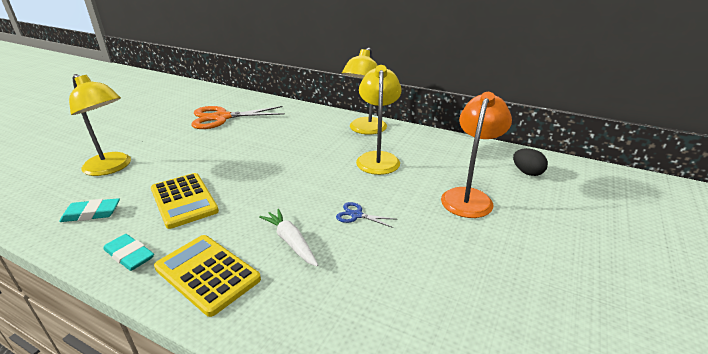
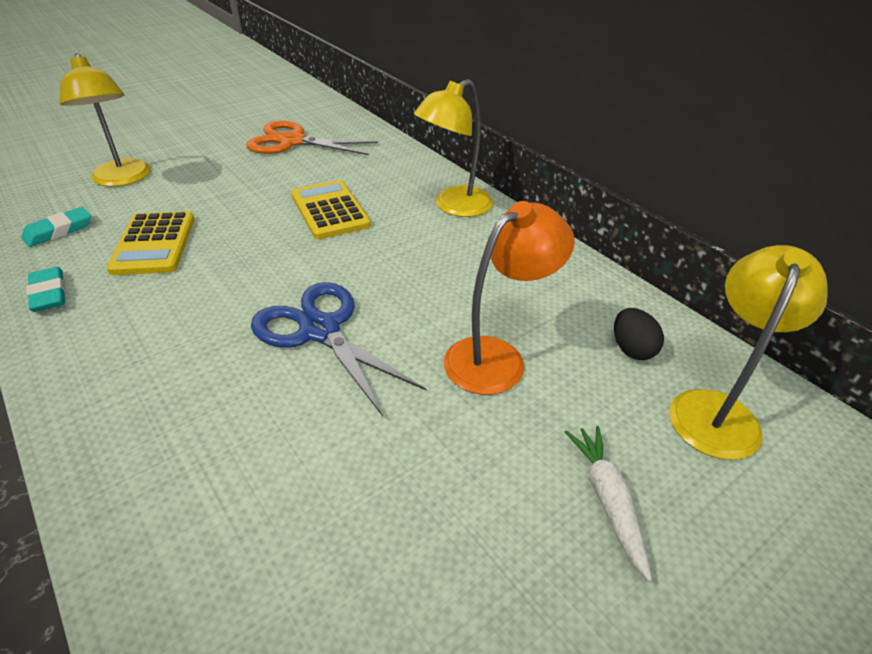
camera: 25 degrees right, 10 degrees up
(91, 213) = (59, 231): turquoise eraser -> turquoise eraser turned 60 degrees counterclockwise
(207, 274) = (96, 344): yellow calculator -> yellow calculator (330, 210)
(291, 241) = (212, 338): white carrot -> white carrot (607, 499)
(356, 215) = (320, 330): blue scissors -> blue scissors, size x2.29
(378, 158) = (428, 256): yellow lamp -> yellow lamp (717, 410)

